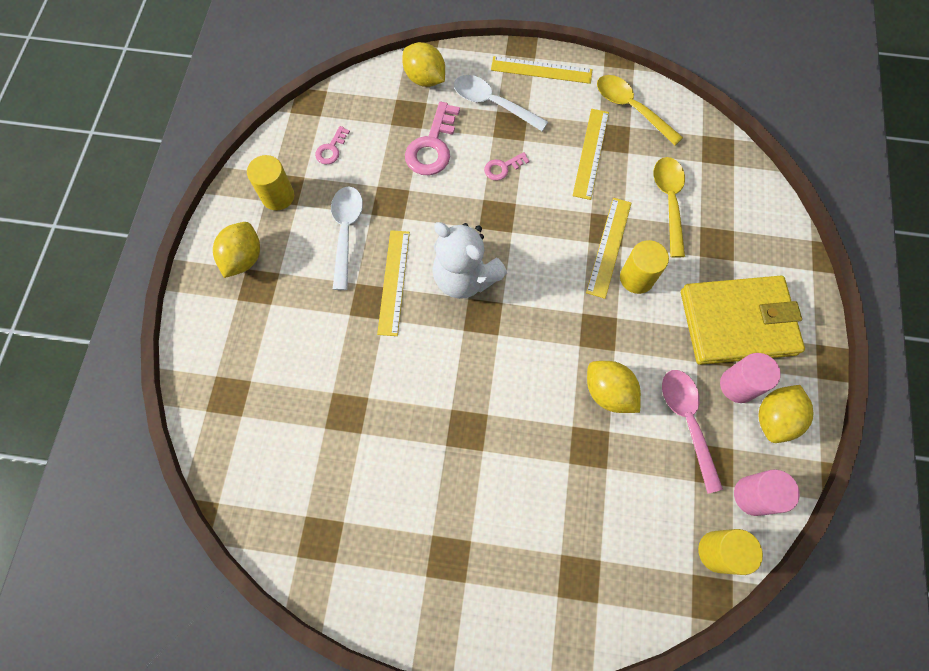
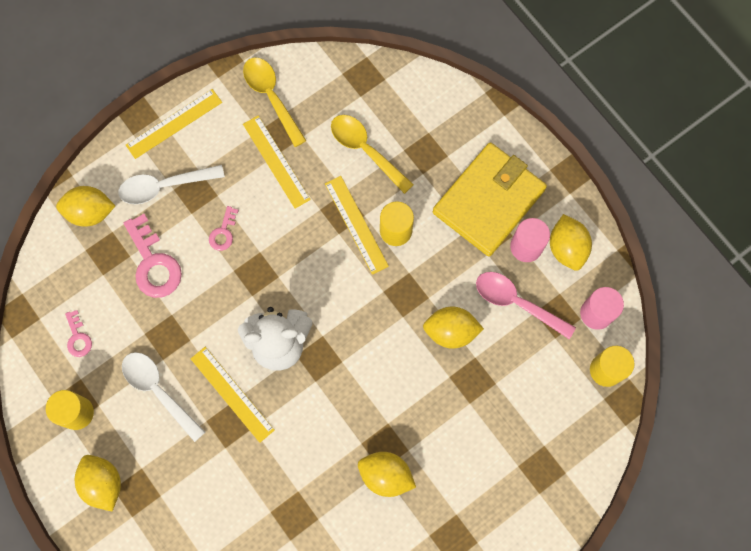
camera: 45 degrees left, 5 degrees up
(445, 452) = (385, 475): none -> yellow lemon
(631, 108) = (271, 97): yellow spoon -> yellow spoon turned 60 degrees clockwise

